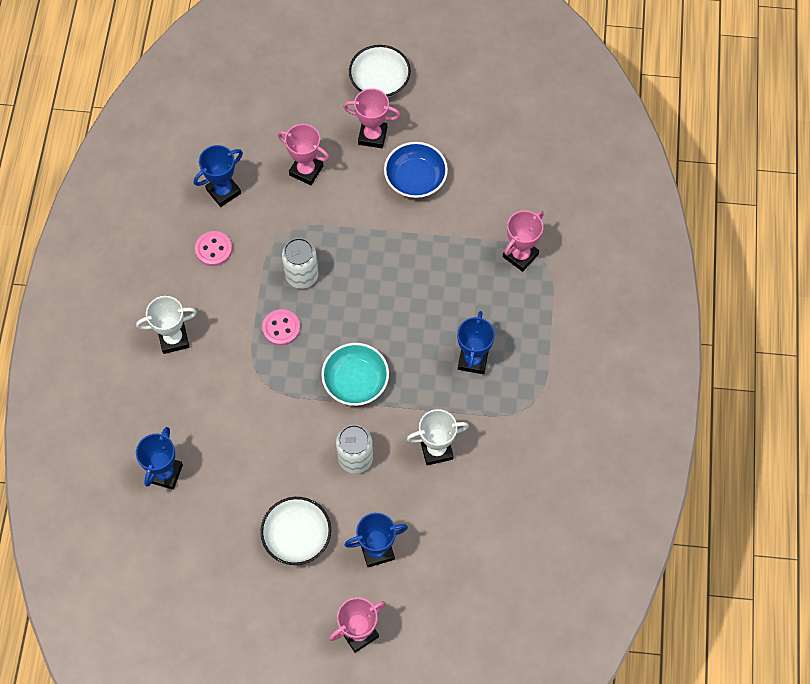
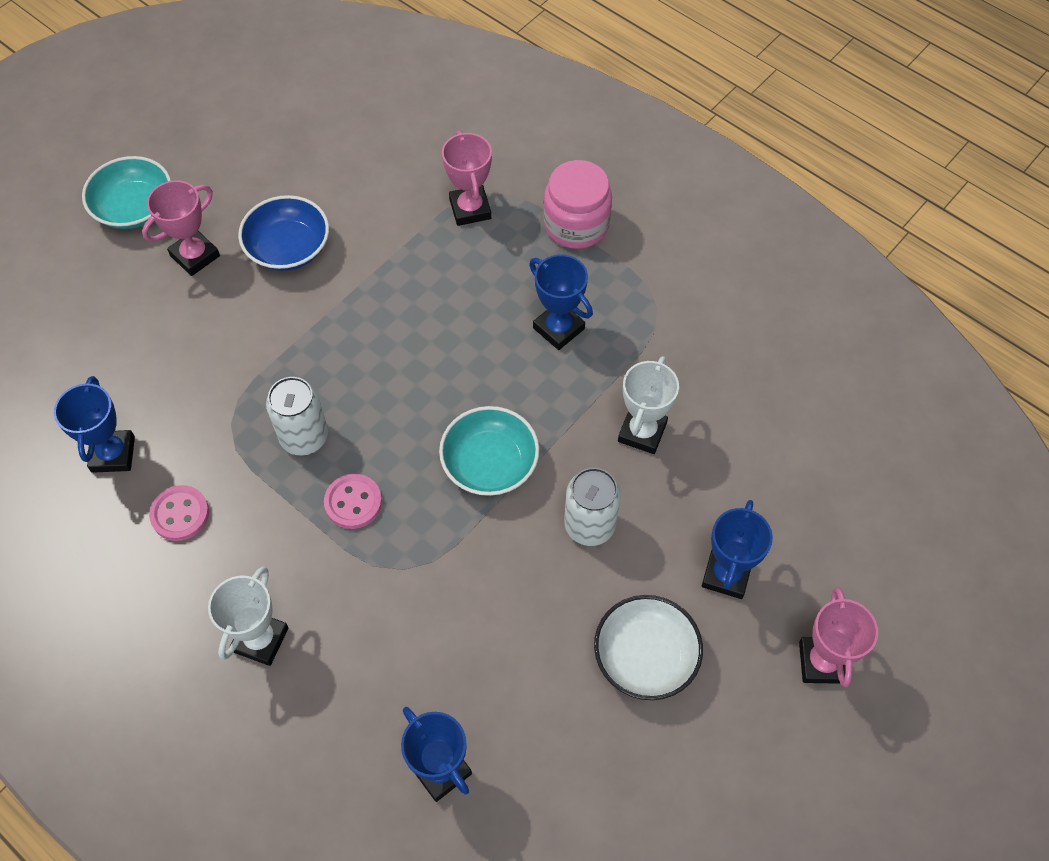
camera: 55 degrees left, 5 degrees down
(306, 170) = (172, 348): pink trophy -> none
(380, 81) = (134, 207): white bowl -> turquoise bowl
(556, 322) = (576, 225): none -> pink jar

